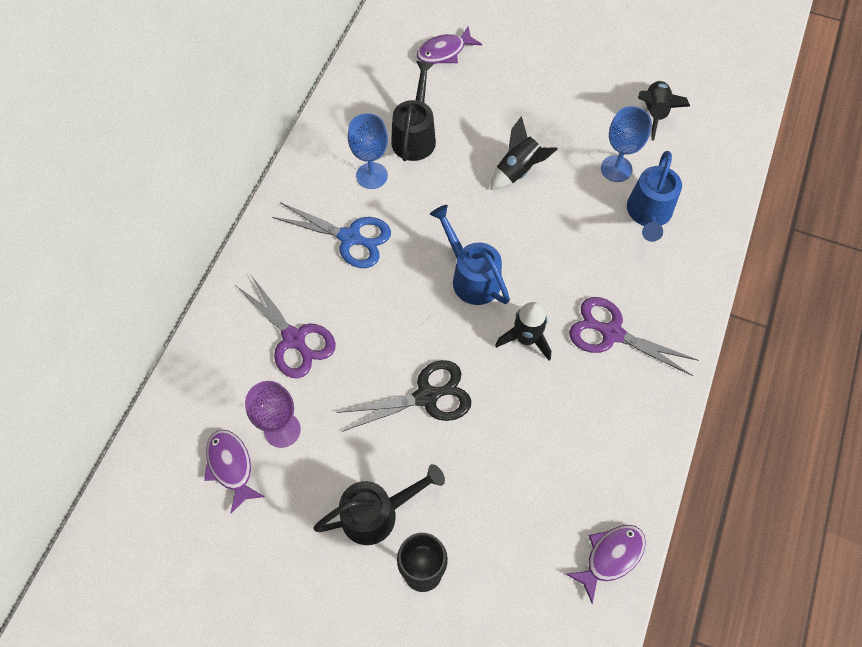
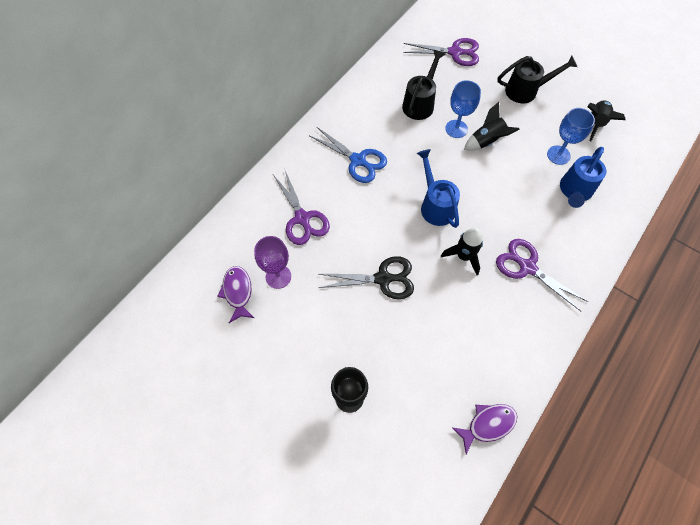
camera: 15 degrees right, 0 degrees up
(372, 175) = (383, 123): blue goblet -> blue goblet (456, 129)
(377, 513) = (328, 349): black watering can -> black watering can (526, 91)
(444, 52) = (454, 52): purple fish -> purple scissors

